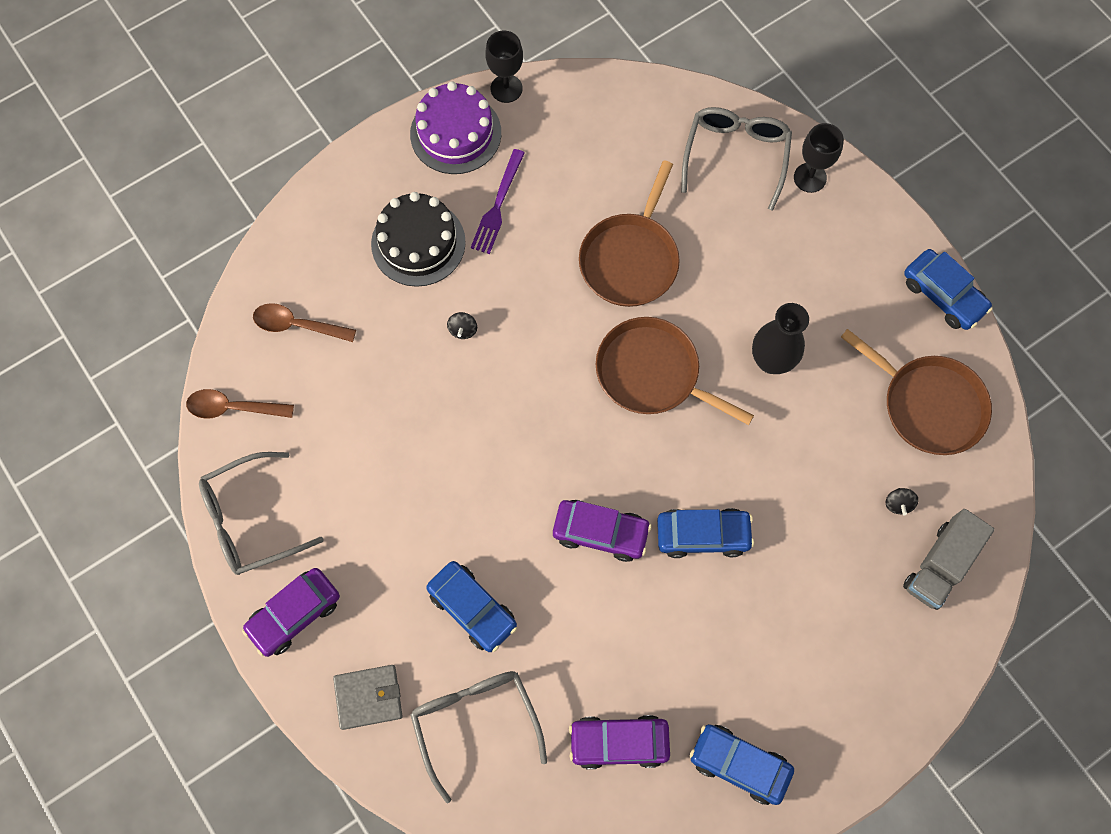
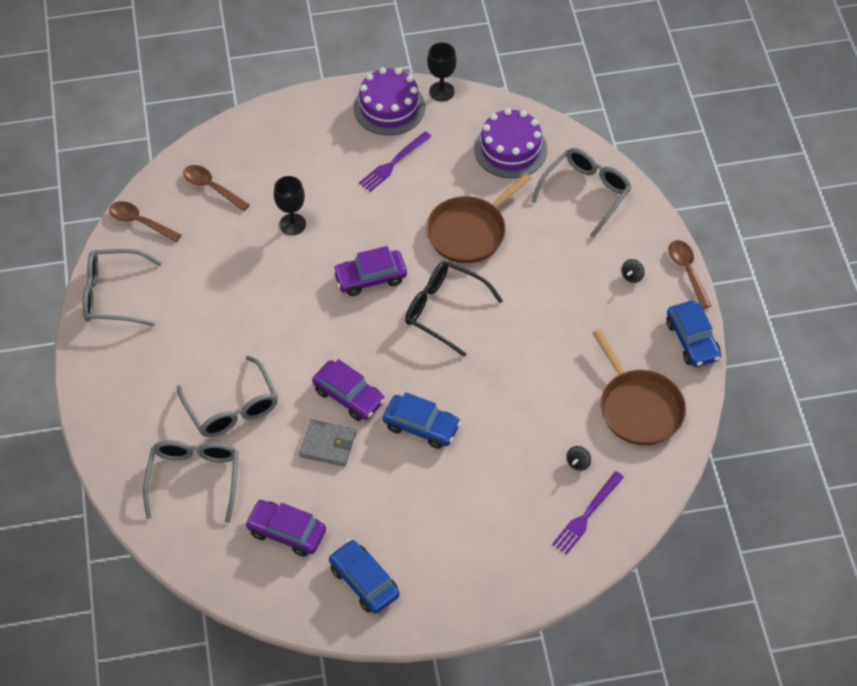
camera: 25 degrees right, 15 degrees down
(294, 614) = (110, 363): purple car -> purple car (370, 278)
(368, 697) = (131, 433): grey wallet -> grey wallet (328, 445)
(418, 243) = (323, 167): black cake -> none
(463, 330) = (324, 232): black spinning top -> black spinning top (632, 276)
(472, 609) = (232, 408): blue car -> grey glasses
(623, 133) = (510, 149): none -> purple cake
(653, 373) = (444, 310): brown pan -> black glasses
(771, 361) = (536, 334): black vase -> none
(810, 177) = (634, 227): black goblet -> black goblet (292, 224)
(895, 210) = (687, 271): none -> brown spoon
(940, 565) = (586, 515): grey truck -> purple fork

